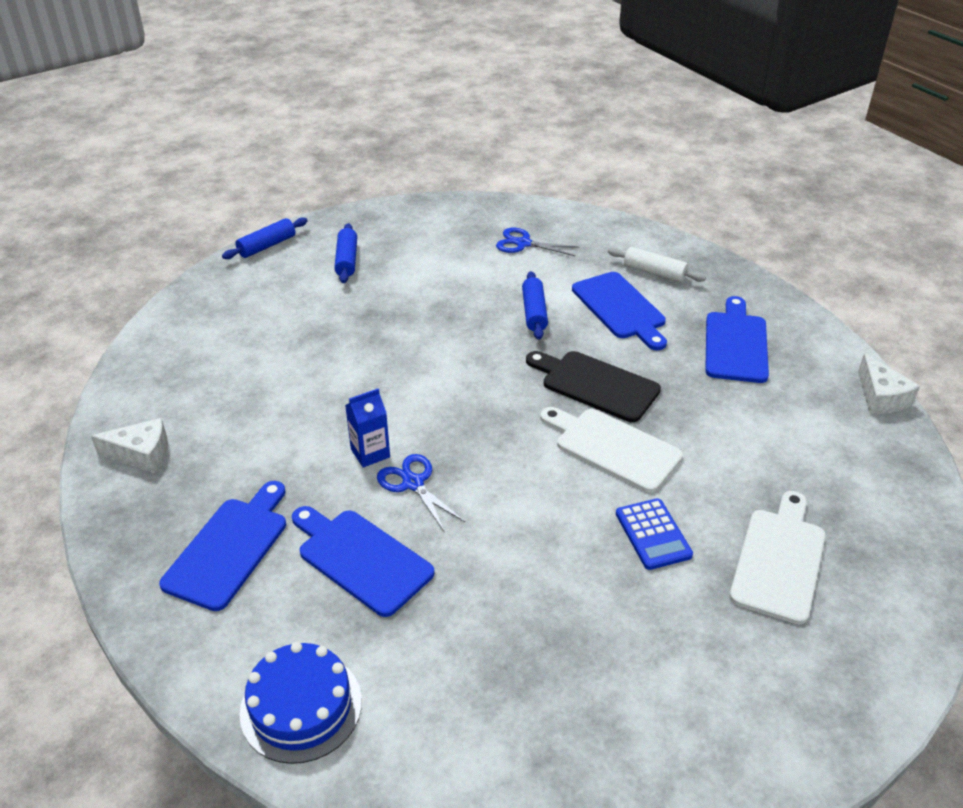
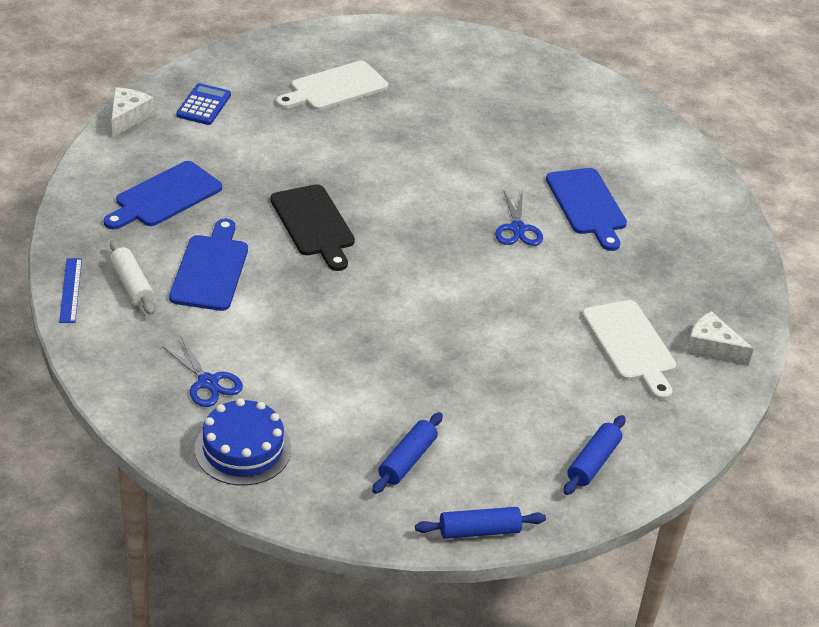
camera: 150 degrees left, 0 degrees up
(229, 548) = (672, 251): blue cutting board -> none
(301, 706) = (668, 159): blue cake -> blue cake (243, 449)
(370, 453) = (532, 262): blue carton -> none
(534, 312) = (288, 305): blue rolling pin -> blue rolling pin (593, 462)
(613, 448) = (355, 181): white cutting board -> white cutting board (630, 345)
(653, 534) = (391, 131): blue calculator -> blue calculator (204, 105)
(685, 251) = (70, 290): none -> blue ruler

